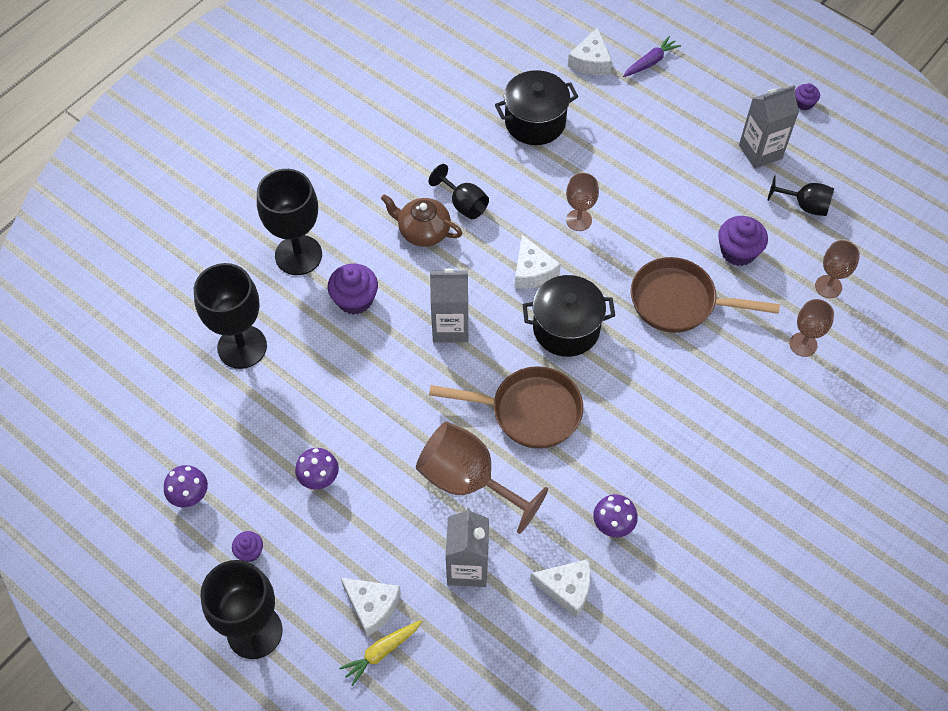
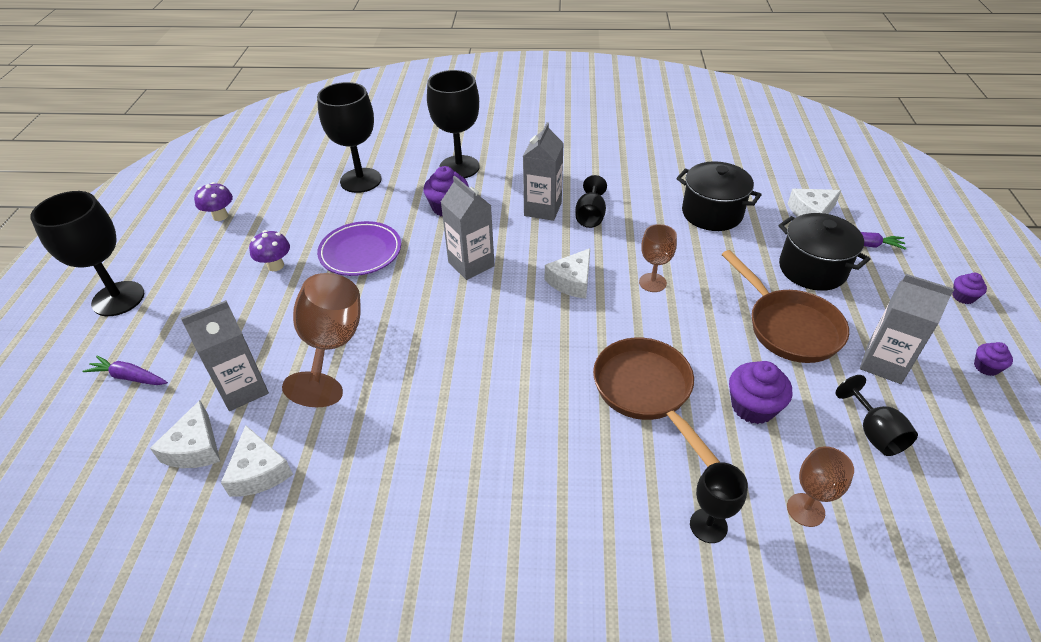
camera: 55 degrees right, 15 degrees down
(249, 551) = (189, 263): purple cupcake -> purple cupcake (963, 297)
(359, 401) = (360, 252): none -> purple plate
(372, 606) = (172, 350): white cheese -> white cheese (195, 448)
(381, 652) = (129, 377): yellow carrot -> purple carrot
(423, 231) = (542, 209): brown teapot -> grey carton
(529, 411) = (431, 349): brown pan -> brown pan (789, 327)
(566, 328) = (537, 330): black pot -> black pot (812, 269)
(613, 525) = (353, 471): purple mushroom -> none
(803, 344) = (708, 525): brown goblet -> black goblet

